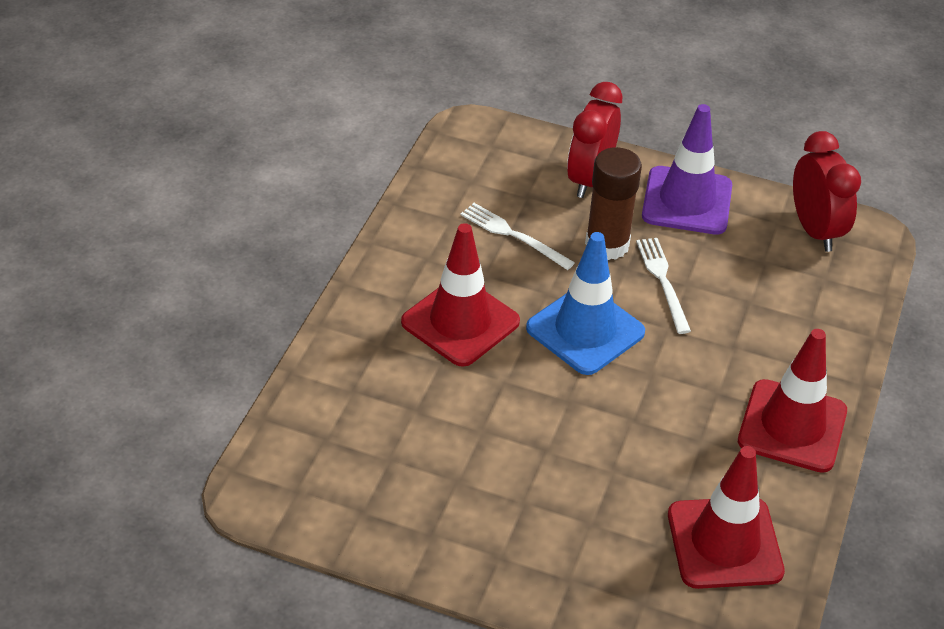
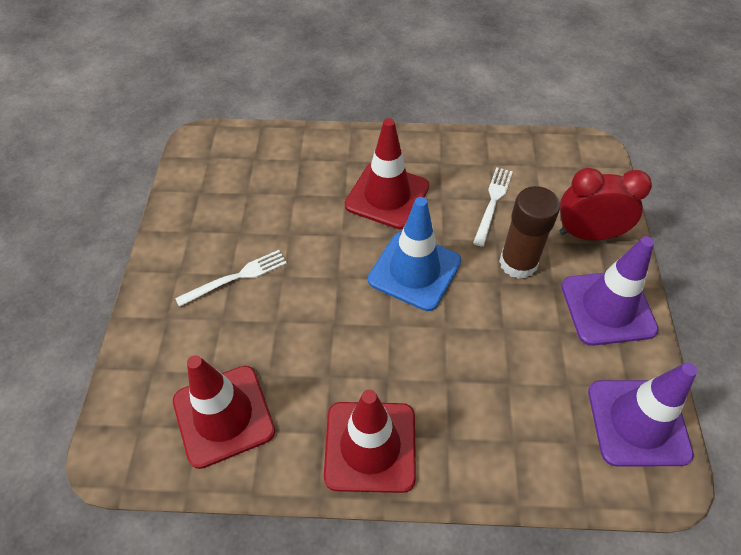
camera: 75 degrees right, 10 degrees up
(663, 281) = (497, 311): white fork -> white fork (236, 277)
(815, 230) = (638, 422): red clock -> purple traffic cone

